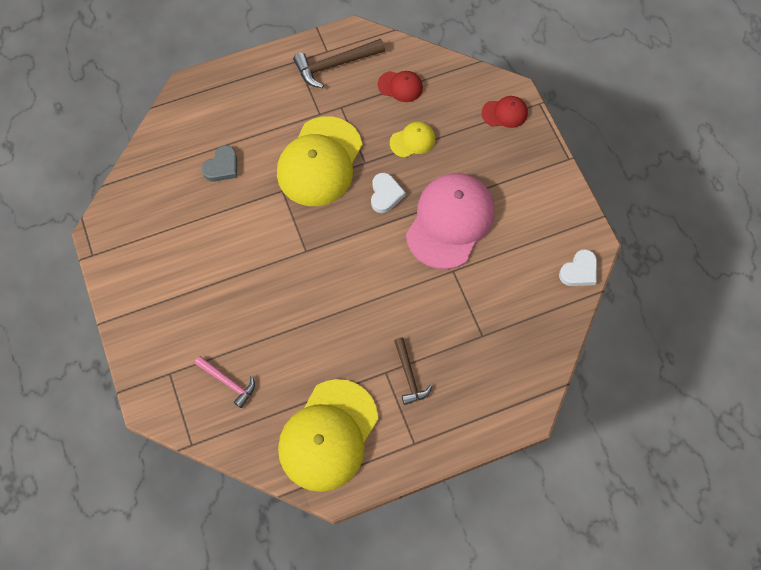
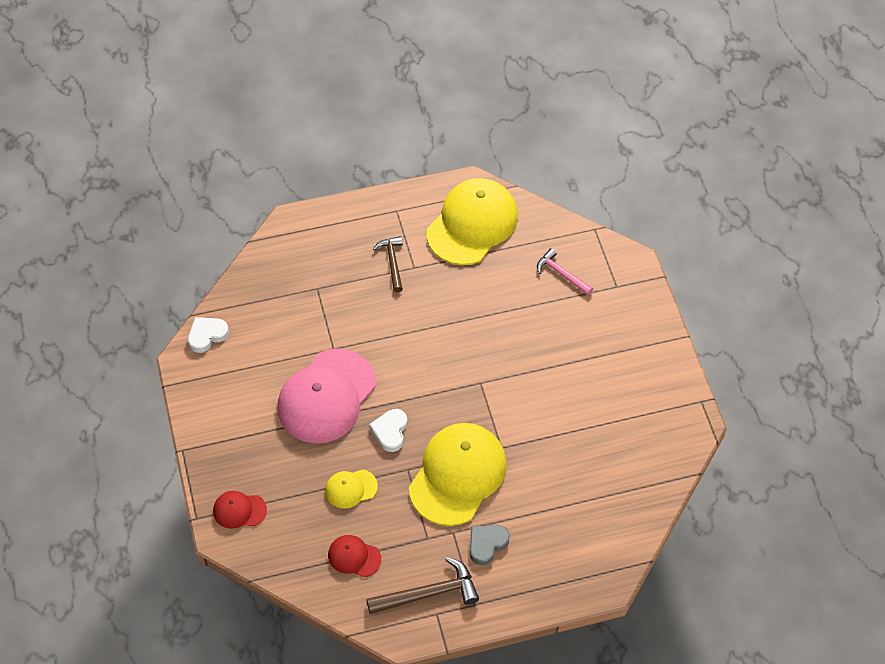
camera: 175 degrees left, 10 degrees down
(222, 167) = (566, 481): grey heart -> grey heart (486, 544)

